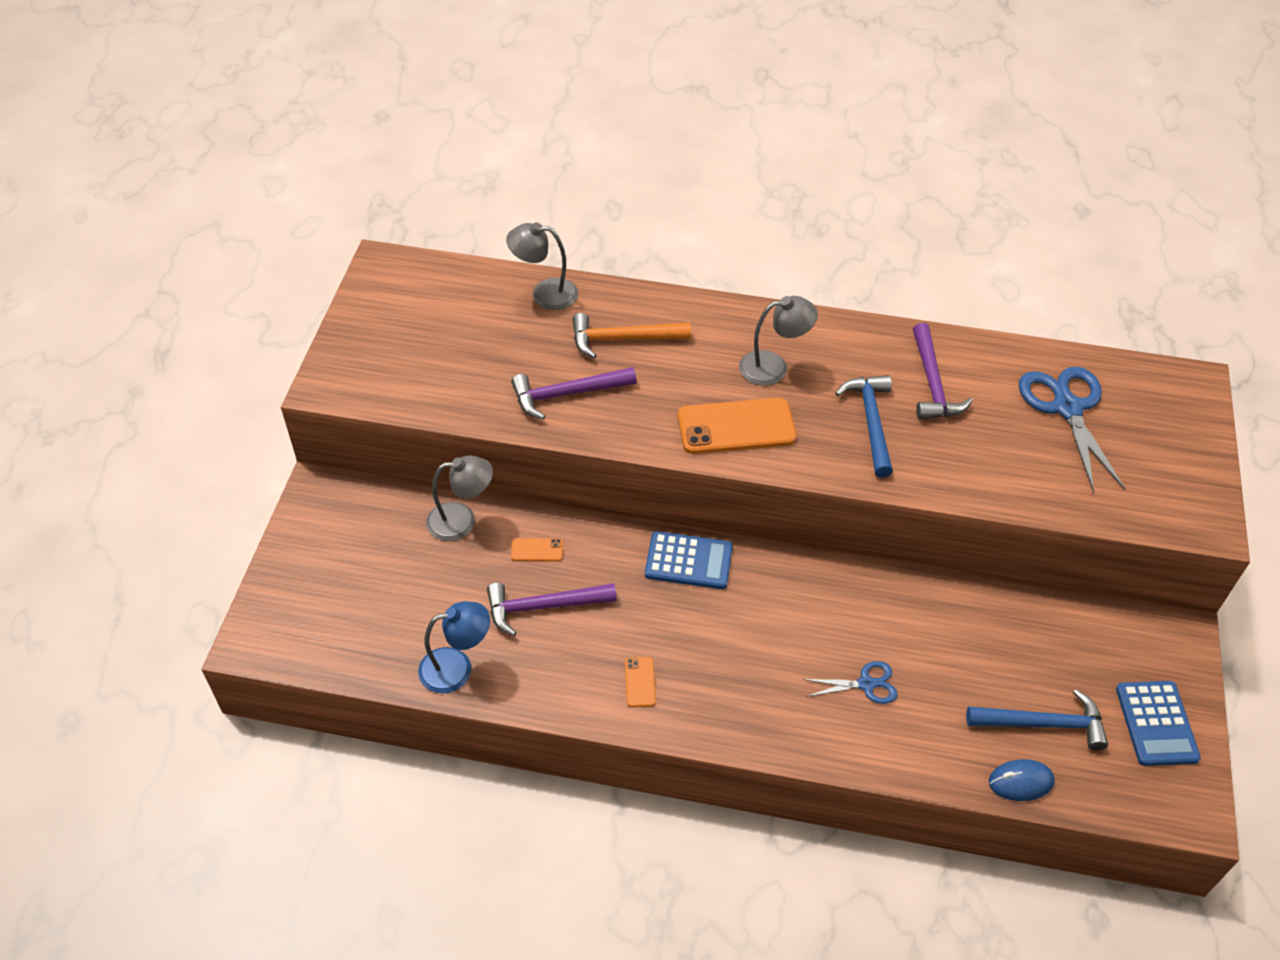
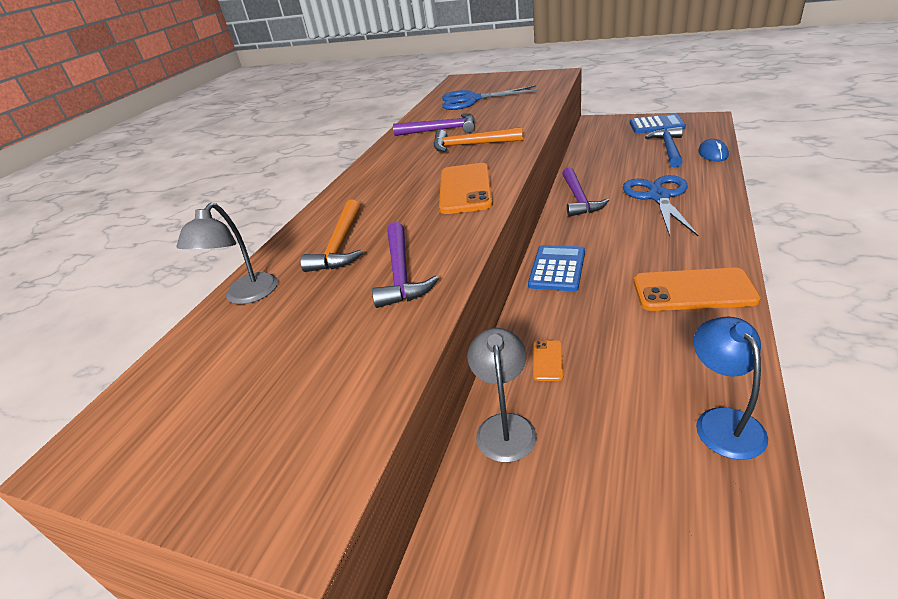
camera: 75 degrees left, 15 degrees down
(543, 607) = (621, 353): purple hammer -> purple hammer (578, 198)
(640, 682) = (693, 290): orange phone -> orange phone, size x2.19
(773, 367) = (405, 178): grey lamp -> none
(866, 684) = (659, 197): blue scissors -> blue scissors, size x1.87
(871, 422) = (471, 145): blue hammer -> orange hammer

